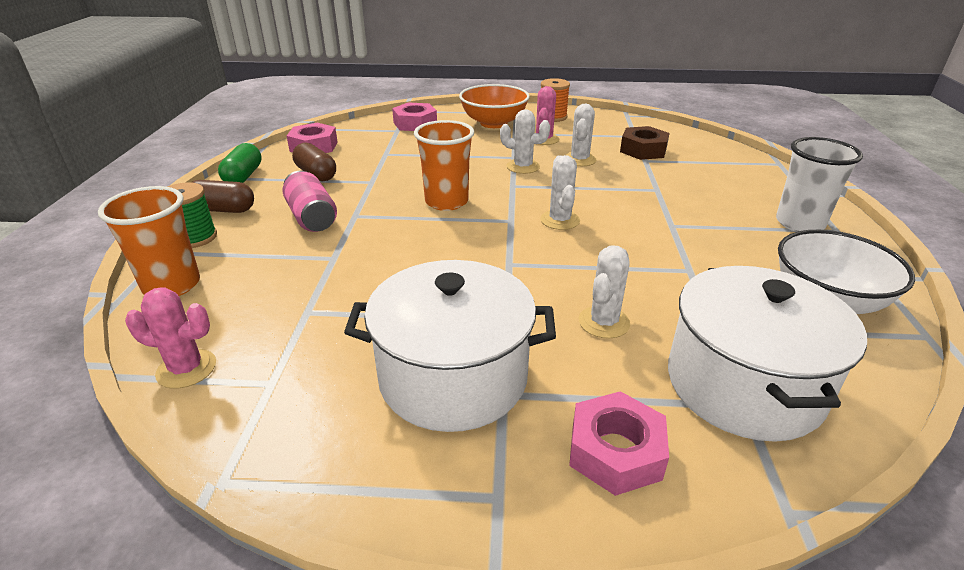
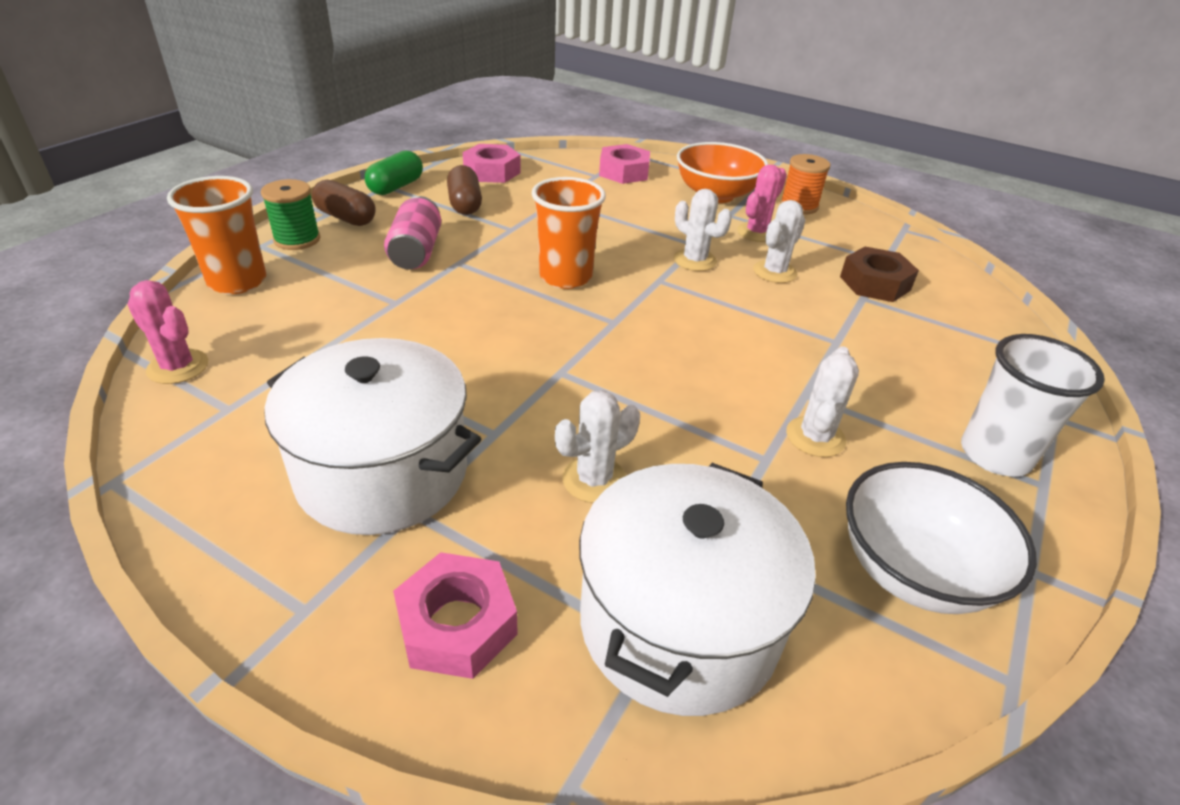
camera: 25 degrees right, 5 degrees up
(560, 220) = (670, 340): white cactus -> white cactus (815, 437)

